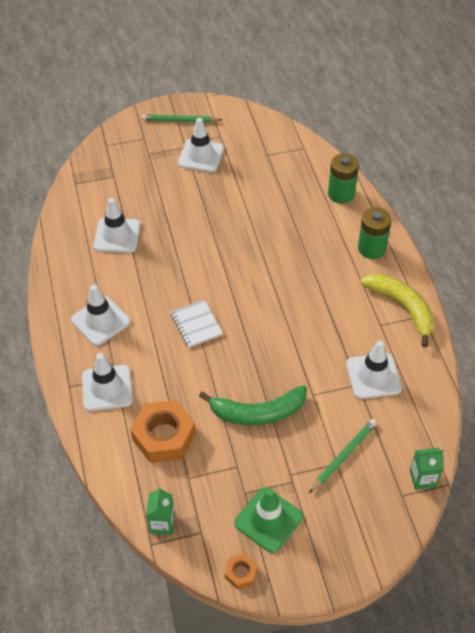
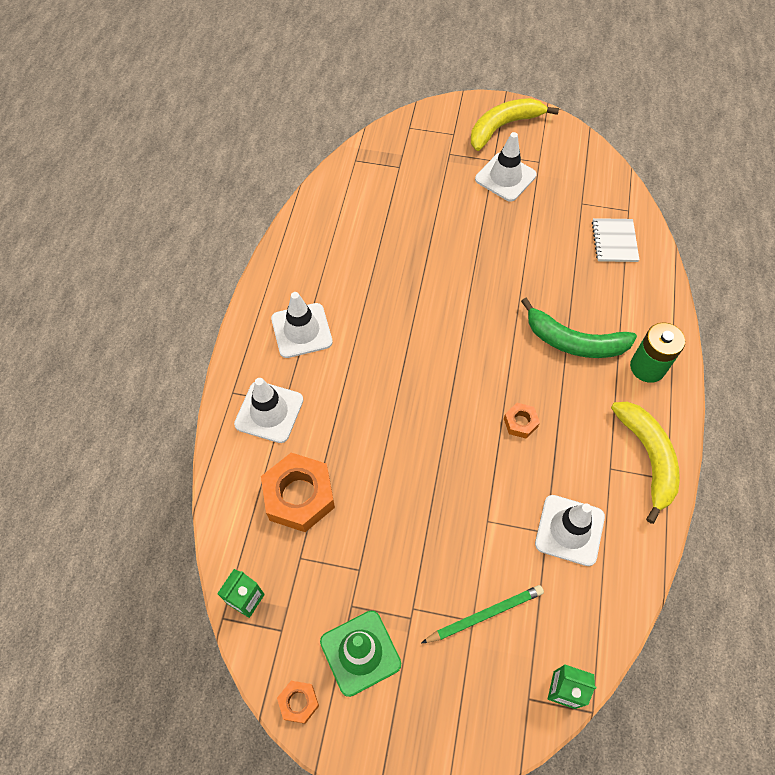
camera: 25 degrees right, 10 degrees up
(117, 235) = (368, 237): white traffic cone -> none
(180, 120) = (503, 127): green pencil -> yellow banana
(196, 324) = (400, 377): white notebook -> white notebook (614, 241)
(258, 412) = (414, 515): green banana -> green banana (574, 341)
(302, 320) = (520, 422): none -> orange nut
(341, 194) = (644, 284): green battery -> none

